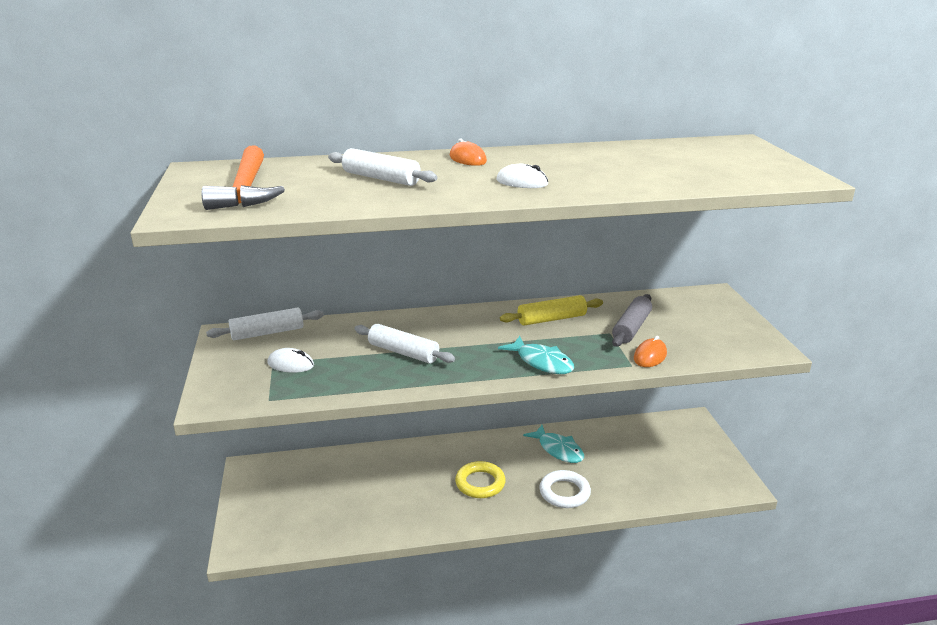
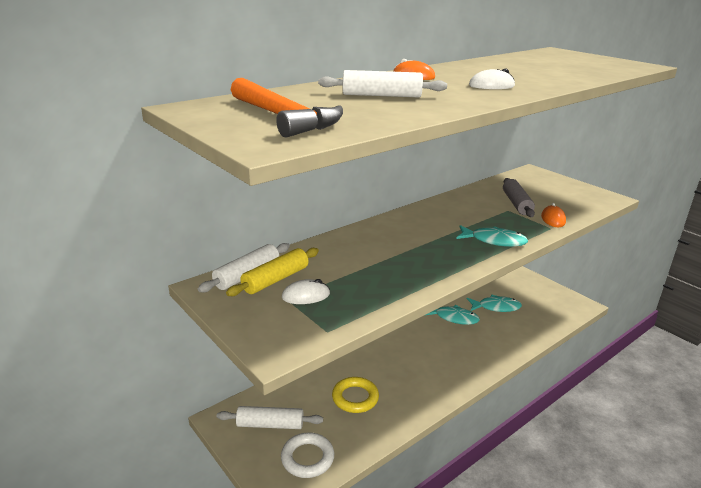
camera: 30 degrees left, 0 degrees up
(403, 352) = (387, 260): white rolling pin -> white rolling pin (270, 424)
(480, 483) = (425, 361): yellow ring -> yellow ring (355, 398)
(551, 319) = (458, 210): yellow rolling pin -> yellow rolling pin (275, 279)
(564, 492) = (487, 347): white ring -> white ring (307, 458)
(622, 454) = (496, 307): none -> turquoise fish

